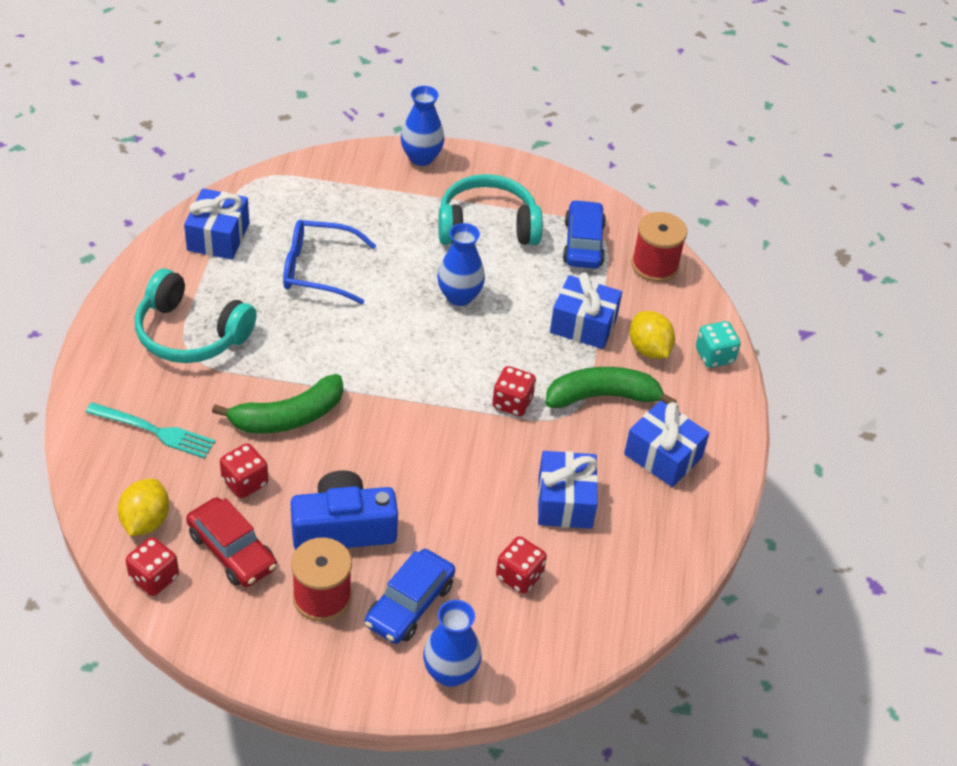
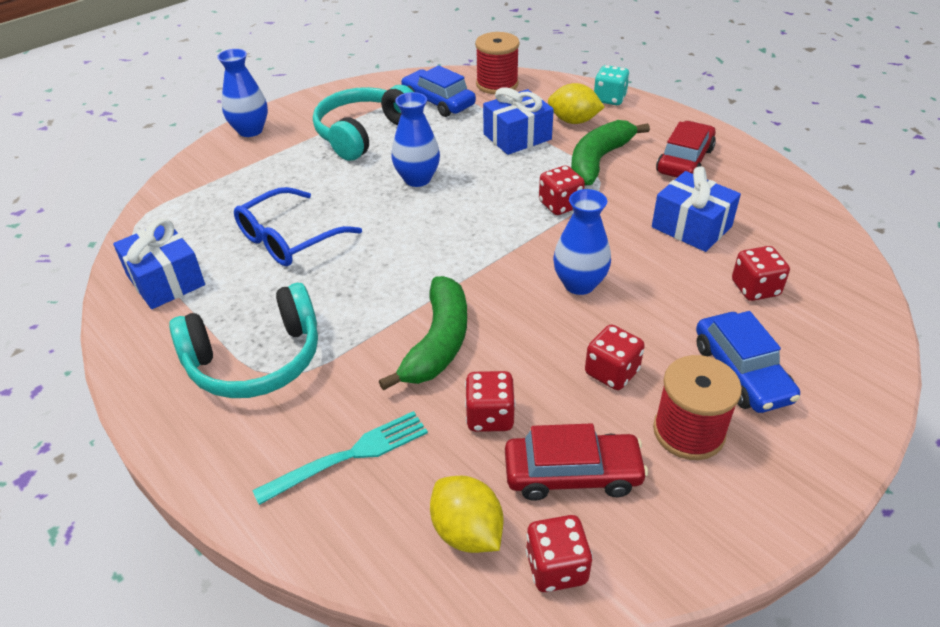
camera: 45 degrees left, 5 degrees down
(343, 528) = (611, 372): blue camera -> red dice
(450, 672) = (844, 385): blue vase -> blue vase (579, 284)
(663, 456) = (684, 161): blue gift -> red car

